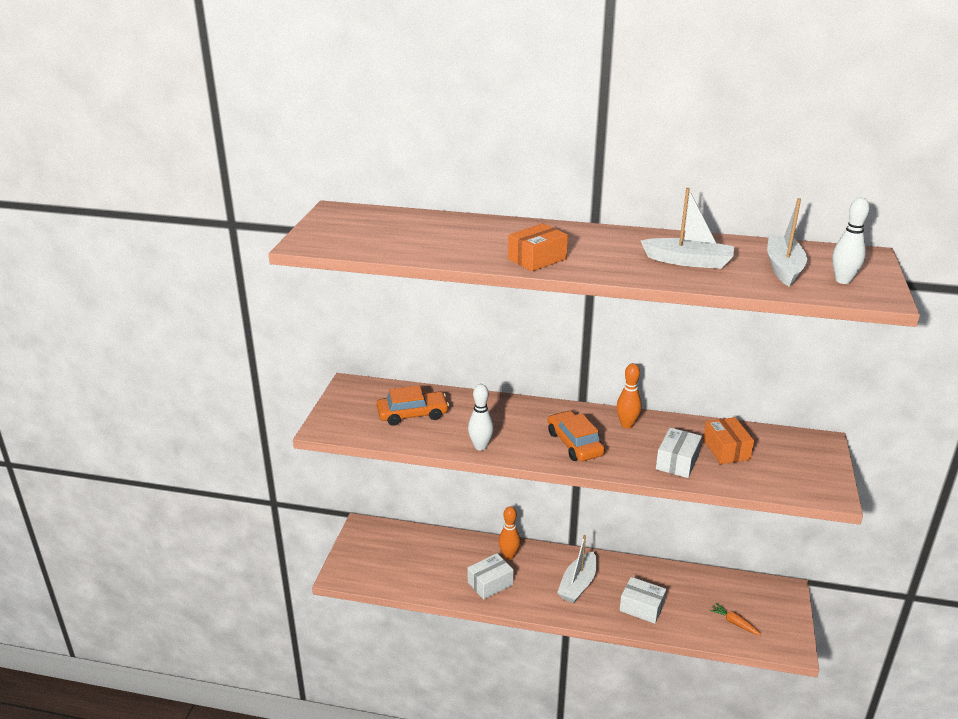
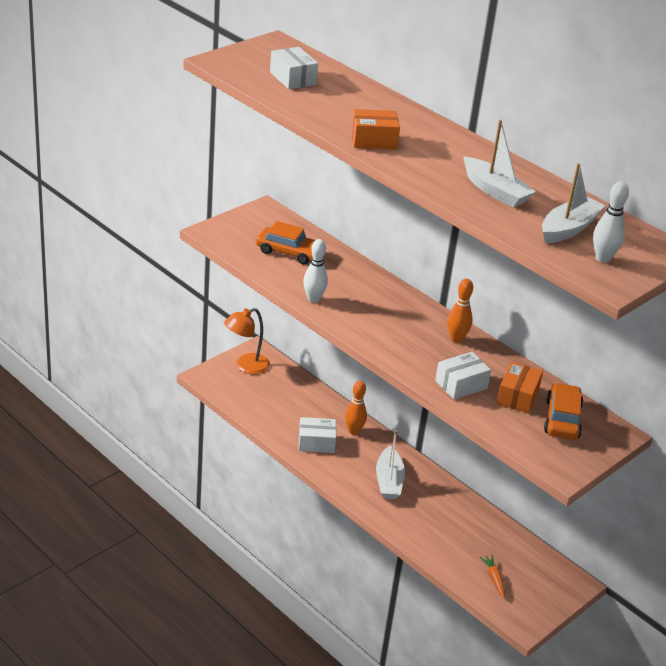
camera: 30 degrees right, 5 degrees up
(366, 546) = (246, 366): none -> orange lamp
(575, 444) = (392, 332): orange car -> orange car (562, 419)
(578, 584) = (389, 481): white boat -> white boat turned 60 degrees counterclockwise
(641, 607) = (424, 525): white box -> white box (293, 78)

